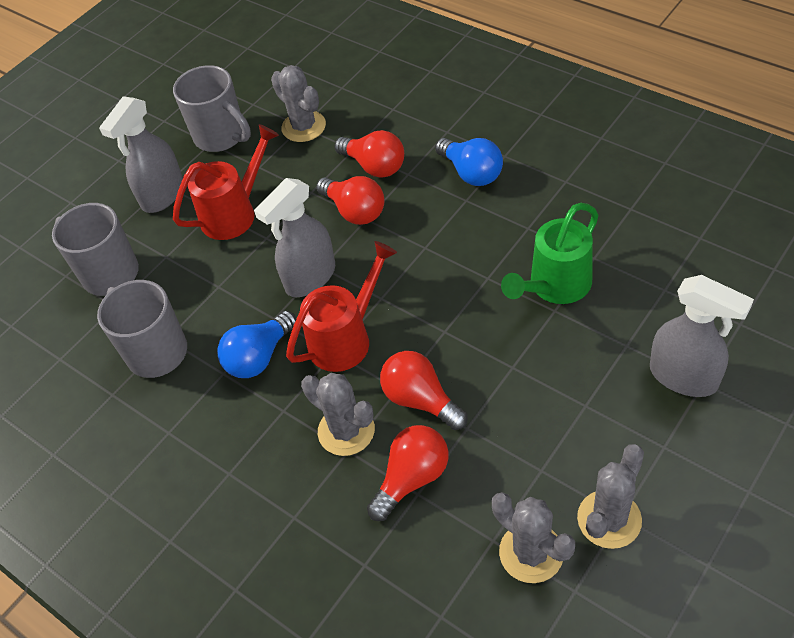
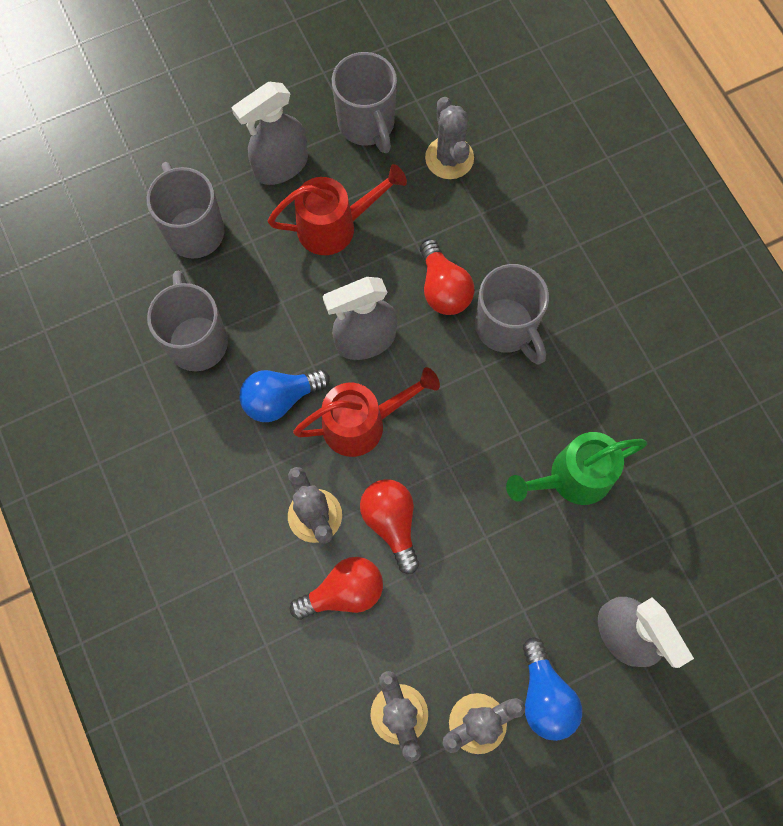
camera: 20 degrees right, 20 degrees up
(374, 166) = (489, 246): red light bulb -> none
(426, 212) = (506, 328): none -> grey mug
(471, 173) = (573, 307): blue light bulb -> blue light bulb (545, 695)

